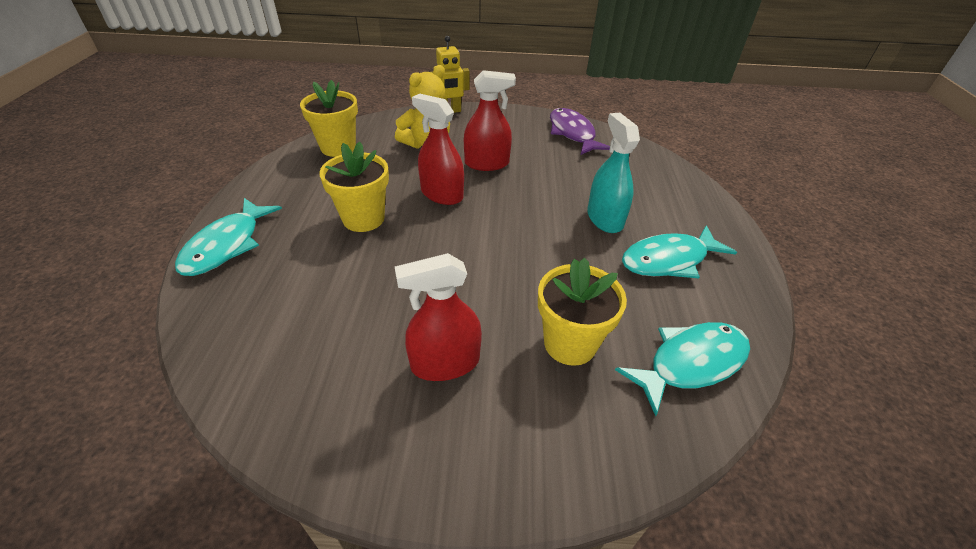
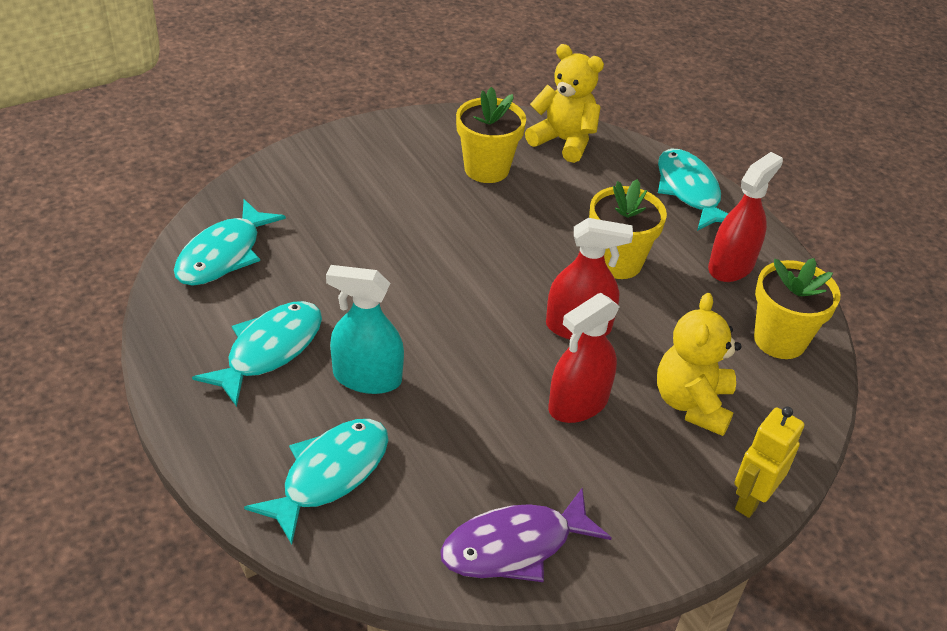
camera: 145 degrees right, 0 degrees up
(241, 348) = (563, 141): none -> yellow teddy bear
(445, 363) = (417, 184): red spray bottle -> red spray bottle (731, 266)
(570, 343) = (331, 231): yellow flower pot -> yellow flower pot (486, 169)
(572, 133) = (515, 546): purple fish -> purple fish turned 120 degrees clockwise
(604, 219) = (367, 378): turquoise spray bottle -> turquoise spray bottle turned 150 degrees clockwise
(652, 184) = (330, 475): none -> turquoise fish

